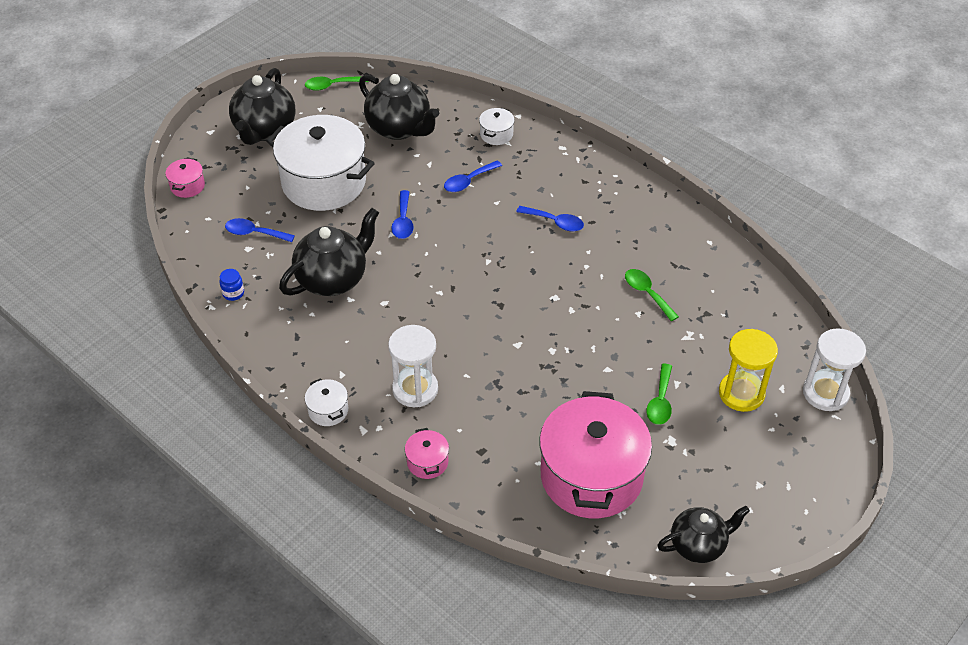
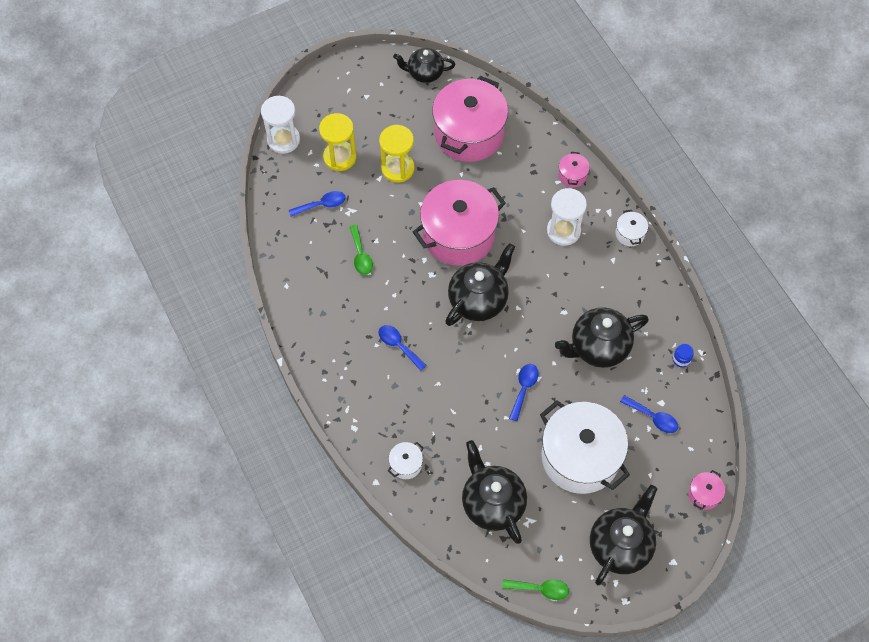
camera: 160 degrees left, 15 degrees up
(468, 181) = (453, 415): blue spoon -> blue spoon (322, 205)
(488, 287) = (478, 300): none -> black teapot
(544, 347) = (458, 235): none -> pink pot
(660, 402) = (397, 168): green spoon -> yellow hourglass

